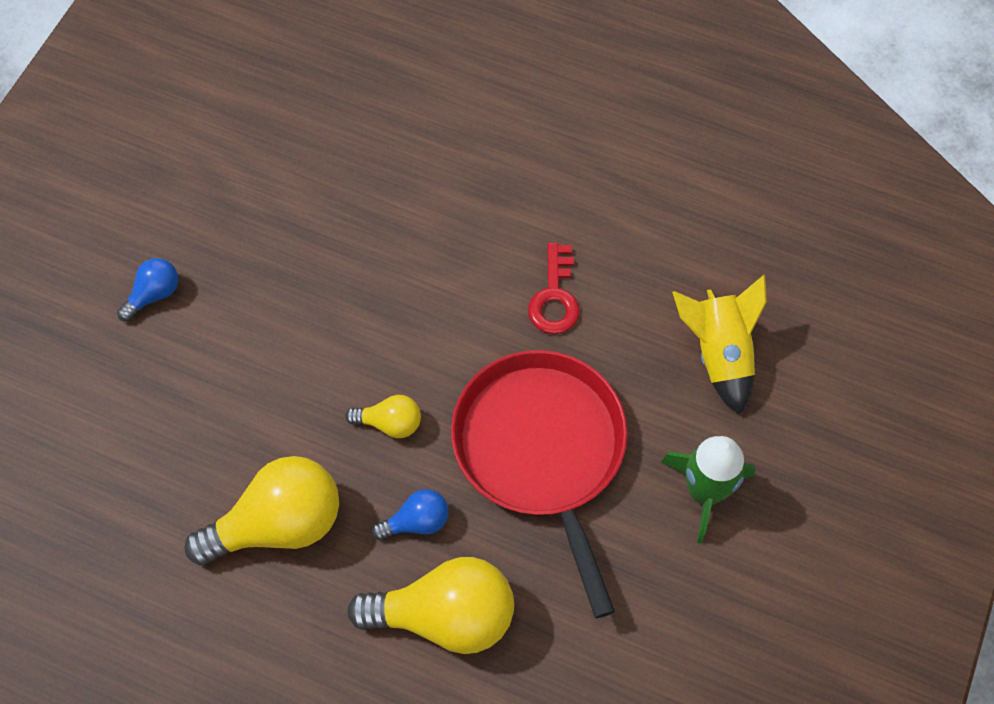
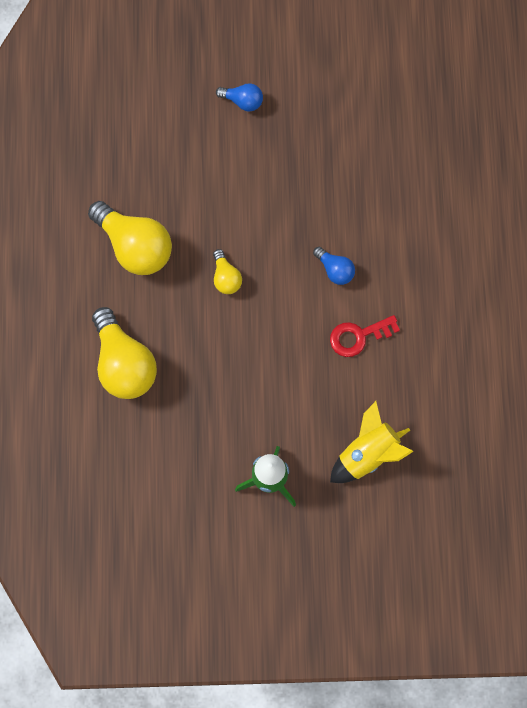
camera: 65 degrees right, 10 degrees up
(416, 522) = (172, 322): blue light bulb -> blue light bulb (335, 270)
(542, 450) = (251, 373): red pan -> none

